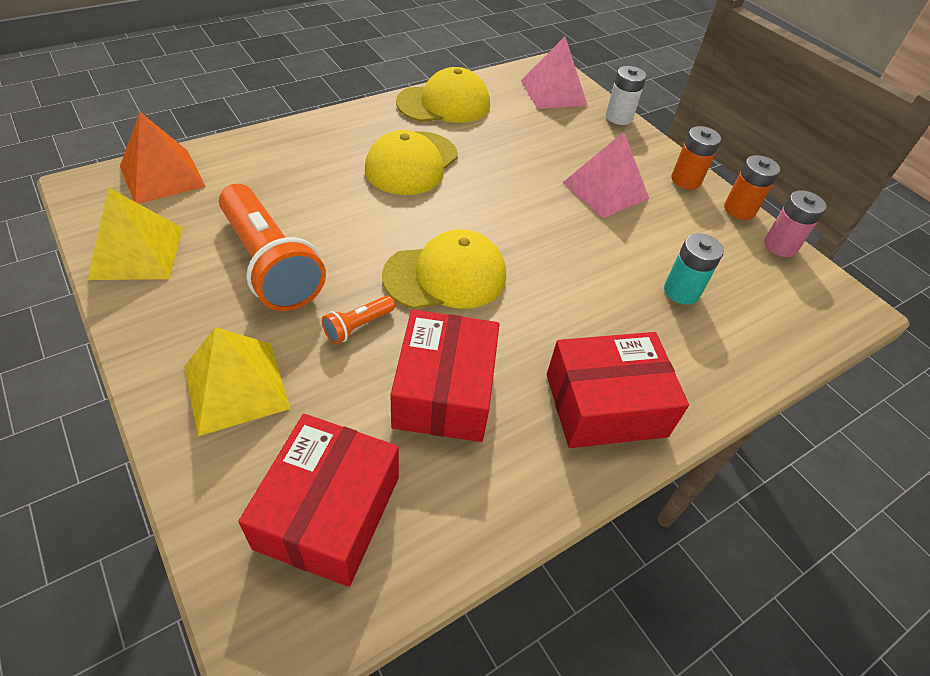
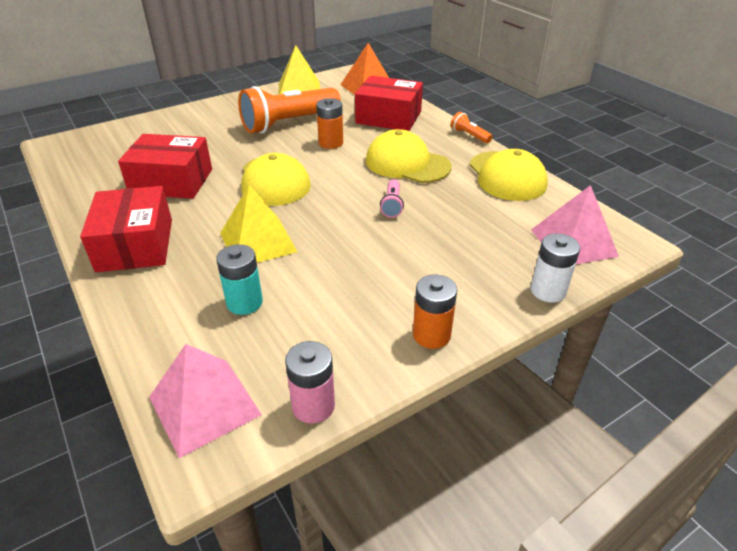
camera: 95 degrees right, 10 degrees down
(236, 387) = (196, 123): yellow pyramid -> yellow pyramid (258, 242)
(328, 512) = (109, 152): red box -> red box (388, 117)
(358, 326) = (232, 152): orange flashlight -> orange flashlight (469, 135)
(501, 182) = (392, 205): none -> pink flashlight
(605, 190) = (395, 267): pink pyramid -> pink pyramid (204, 406)
(739, 210) = (381, 378): orange battery -> orange battery (331, 143)

